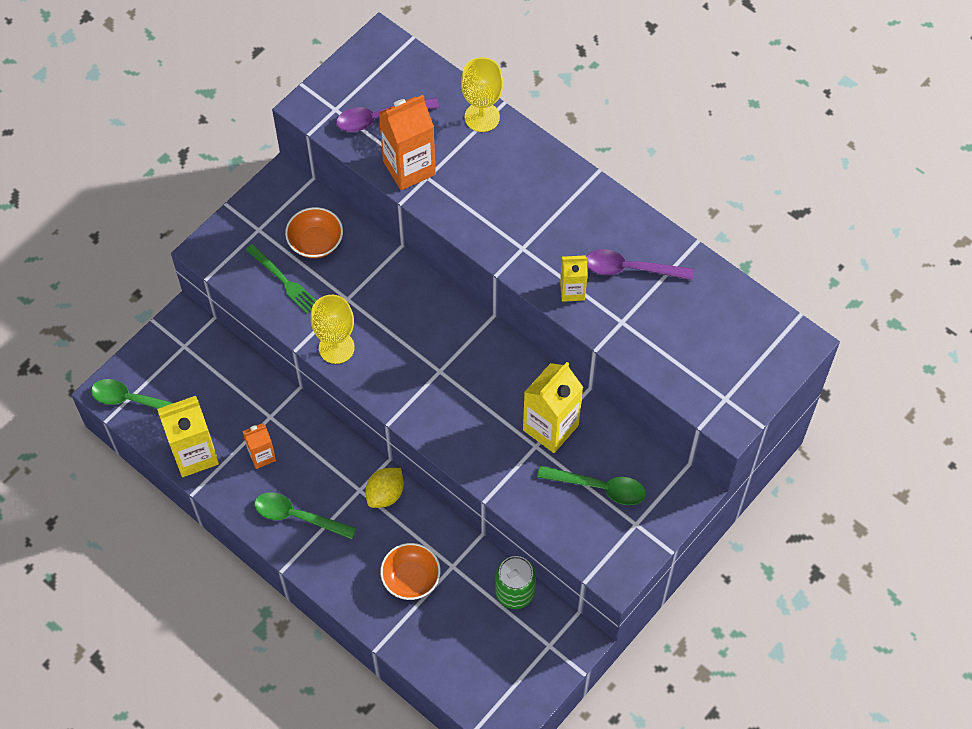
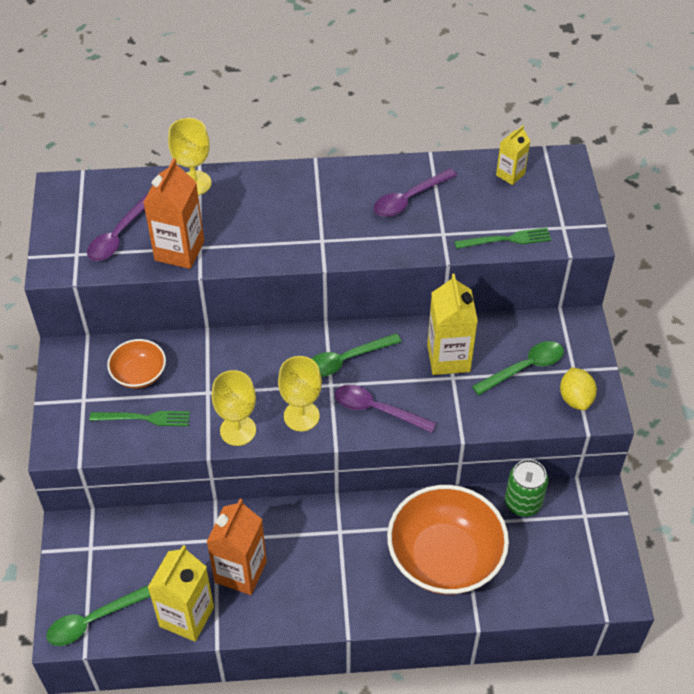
camera: 45 degrees left, 10 degrees down
(262, 456) = (240, 572): orange carton -> orange carton, size x1.77
(297, 516) = (316, 590): green spoon -> green spoon (346, 360)
(385, 494) = (361, 518): yellow lemon -> yellow lemon (575, 398)
(392, 376) = (301, 416): none -> yellow goblet
(411, 578) = (445, 557): orange bowl -> orange bowl, size x2.00
(450, 420) = (376, 409): none -> purple spoon
(572, 291) = (388, 240): yellow carton -> yellow carton (510, 174)
(665, 370) = (506, 240): none -> green fork

